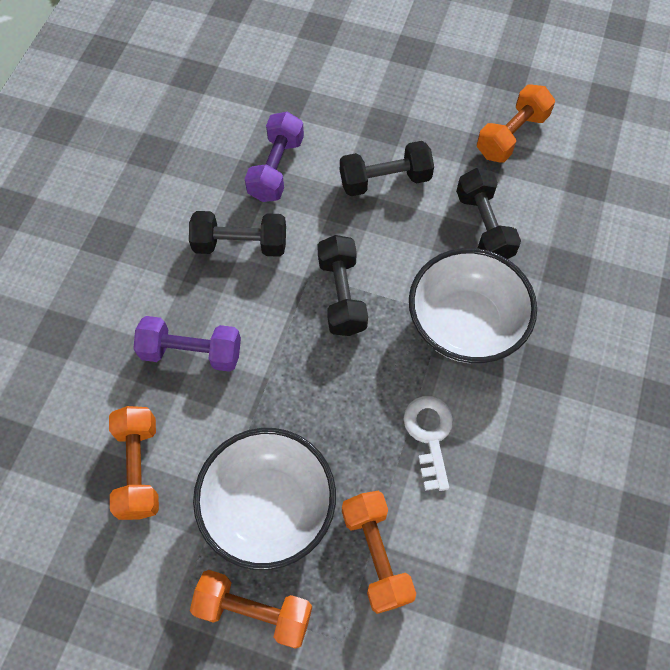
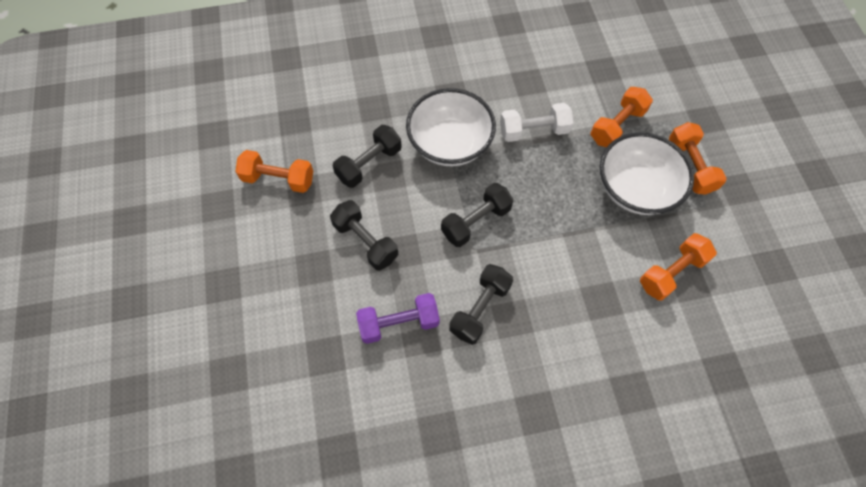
camera: 120 degrees left, 0 degrees up
(191, 352) = (579, 290): purple dumbbell -> none
(240, 244) = (480, 309): black dumbbell -> black dumbbell turned 60 degrees clockwise
(429, 435) = (533, 131): white key -> white dumbbell

